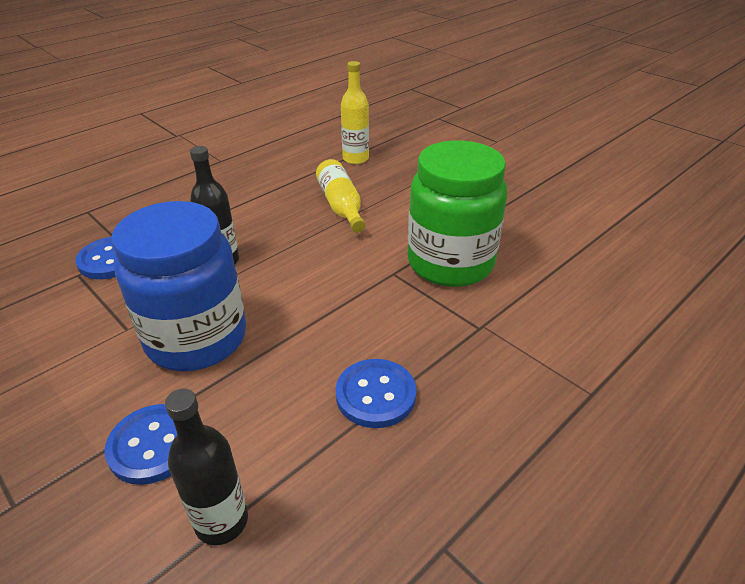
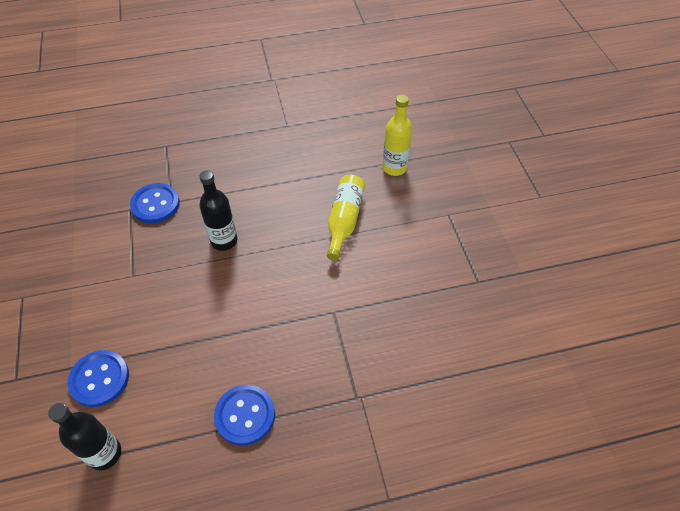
camera: 30 degrees right, 15 degrees up
(196, 338) = (168, 306): blue jar -> none
(450, 263) = (383, 324): green jar -> none

